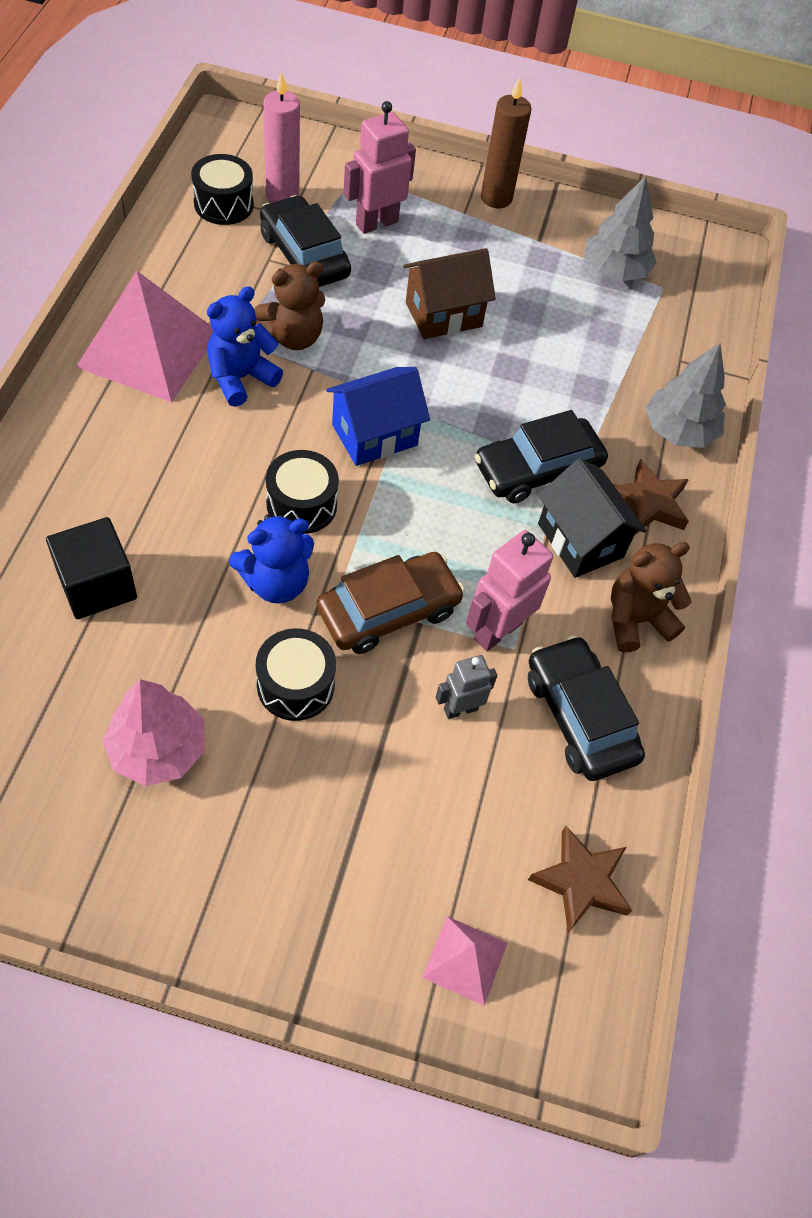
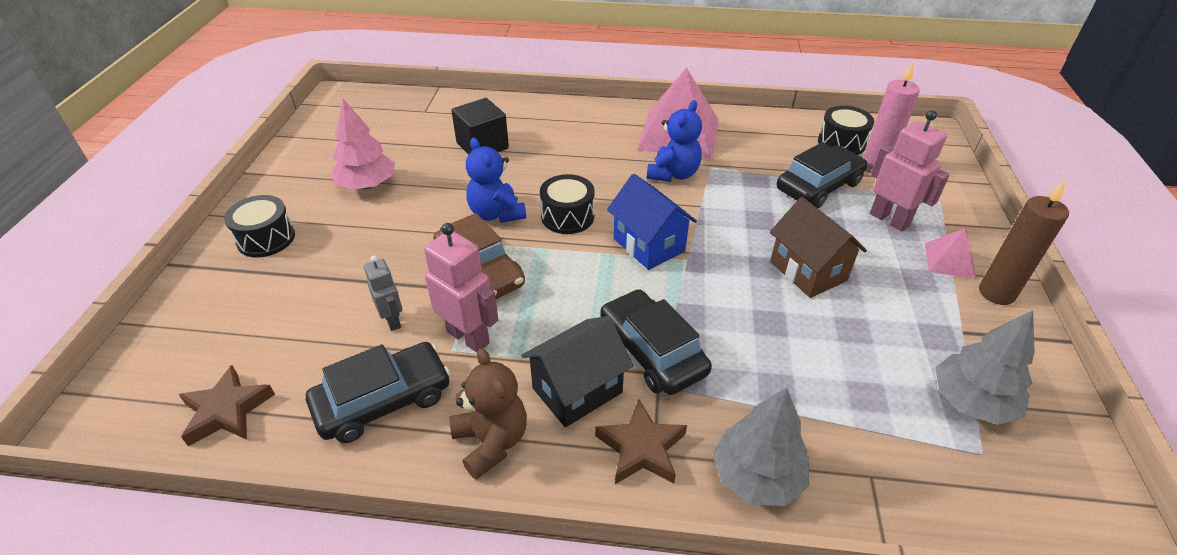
camera: 90 degrees right, 15 degrees down
(241, 378) = (673, 174): blue teddy bear -> blue teddy bear turned 75 degrees clockwise
(293, 337) = (728, 192): brown teddy bear -> none
(295, 685) = (413, 233): black drum -> black drum (266, 238)
(465, 960) = (184, 342): pink pyramid -> pink pyramid (949, 260)

